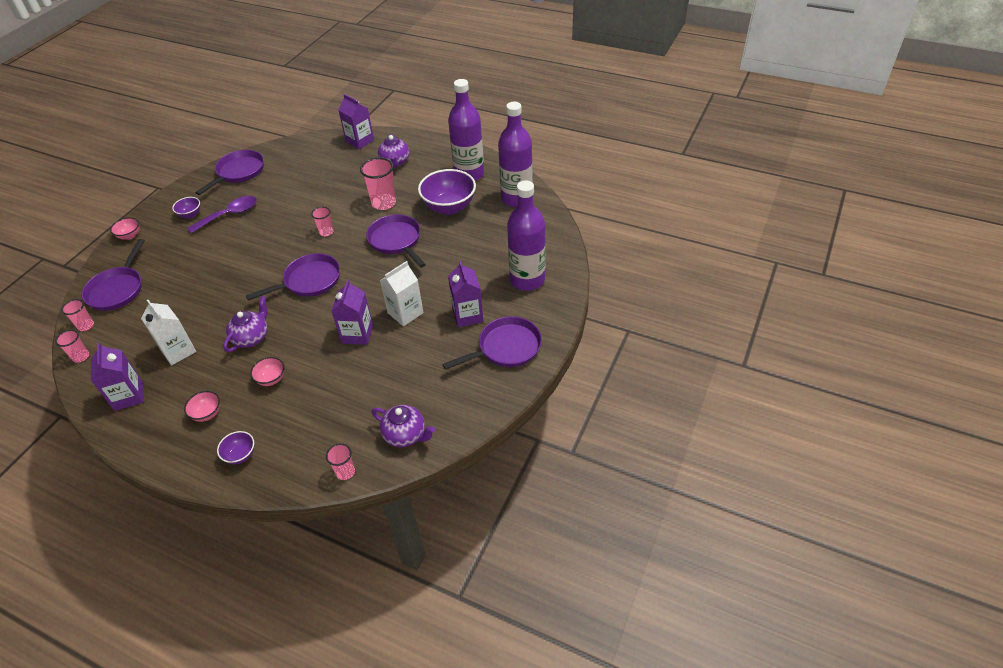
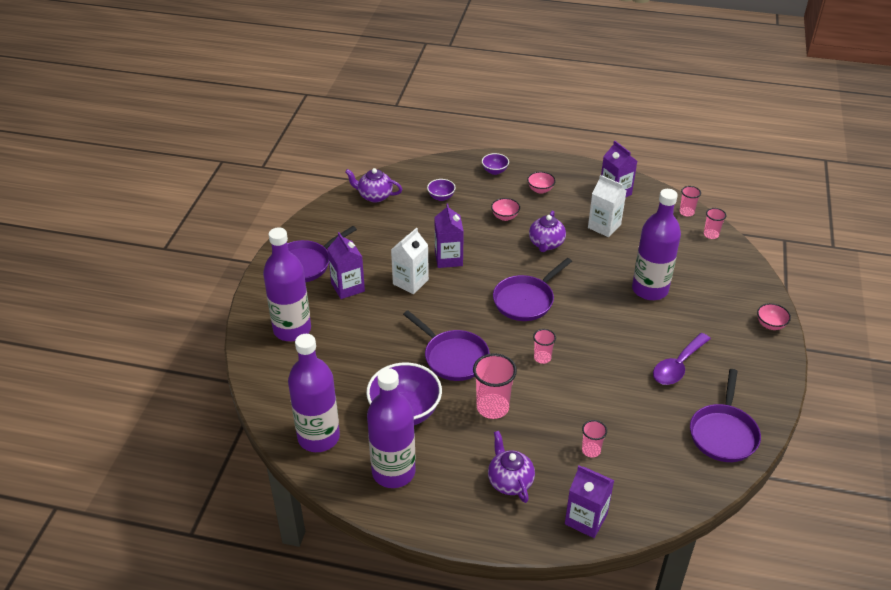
camera: 165 degrees right, 5 degrees down
(118, 289) = (717, 268): purple pan -> none
(190, 214) = (726, 360): purple bowl -> purple bowl (441, 197)
(195, 277) = (650, 289): none -> purple bottle
(345, 472) = (411, 172): pink cup -> pink cup (591, 450)

